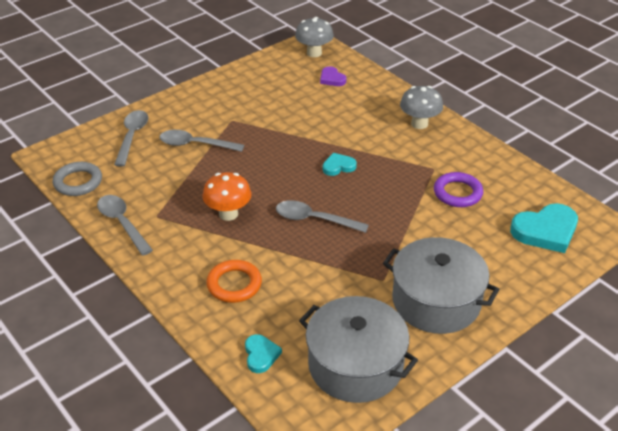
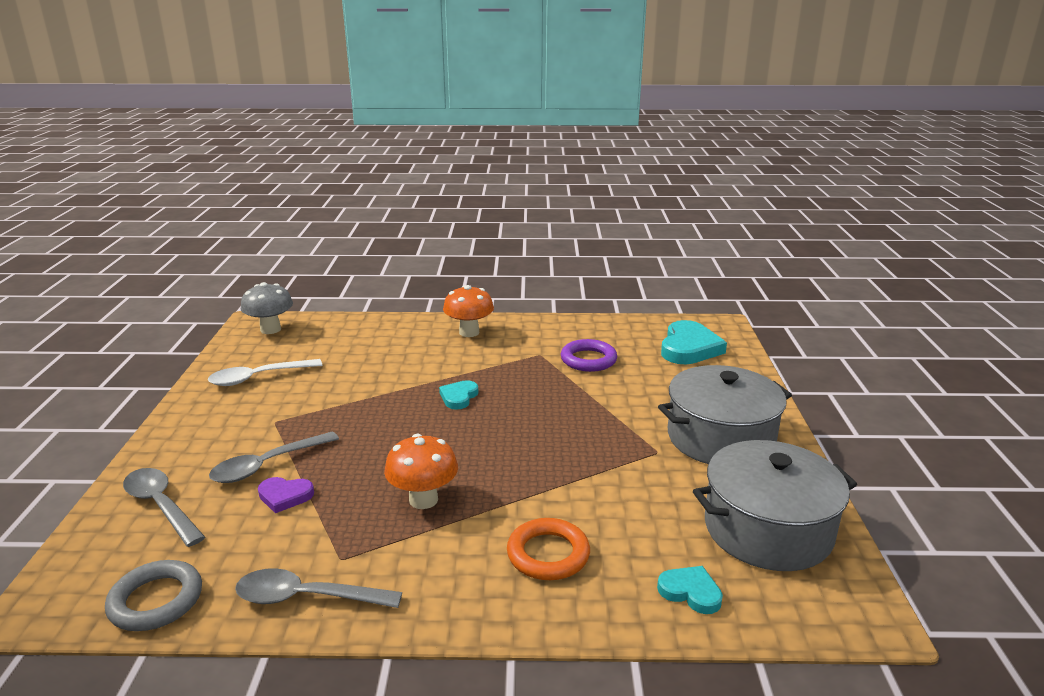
camera: 50 degrees left, 15 degrees down
(263, 85) = (259, 377): none -> white spoon
(315, 219) = (516, 448): grey spoon -> none
(332, 79) = (327, 339): purple heart -> purple heart (285, 496)
(419, 124) = (469, 332): grey mushroom -> orange mushroom

